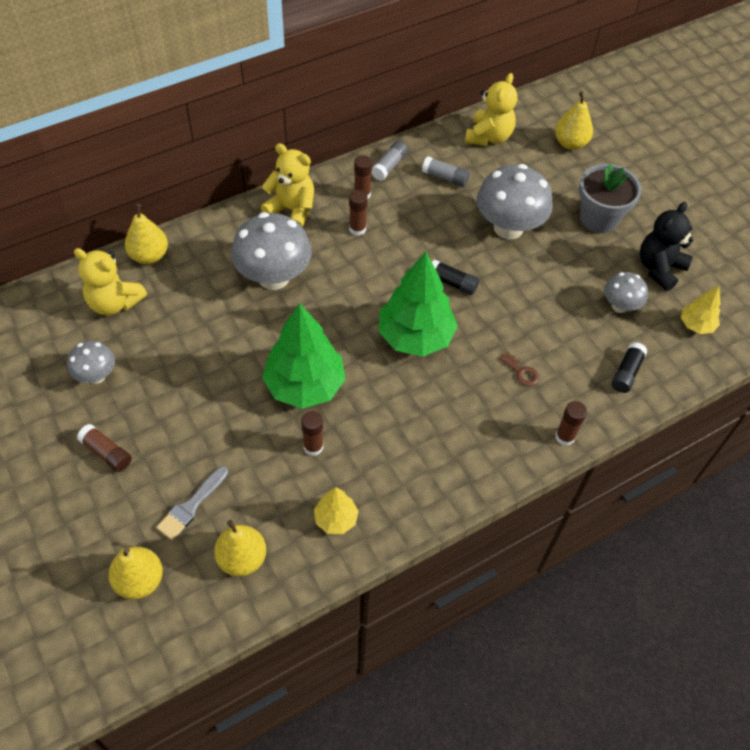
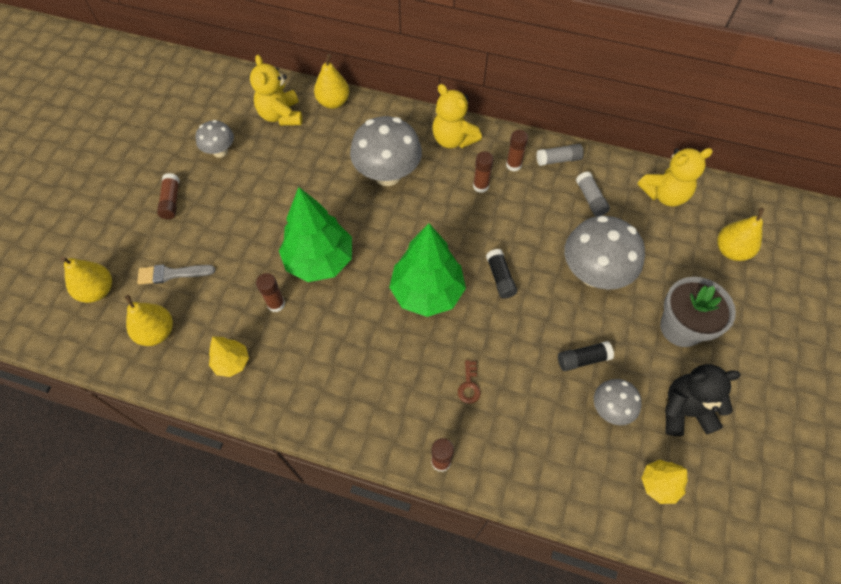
camera: 50 degrees right, 5 degrees up
(292, 210) = (453, 139): yellow teddy bear -> yellow teddy bear turned 150 degrees clockwise
(626, 372) = (549, 463): black glue stick -> black glue stick (583, 359)

